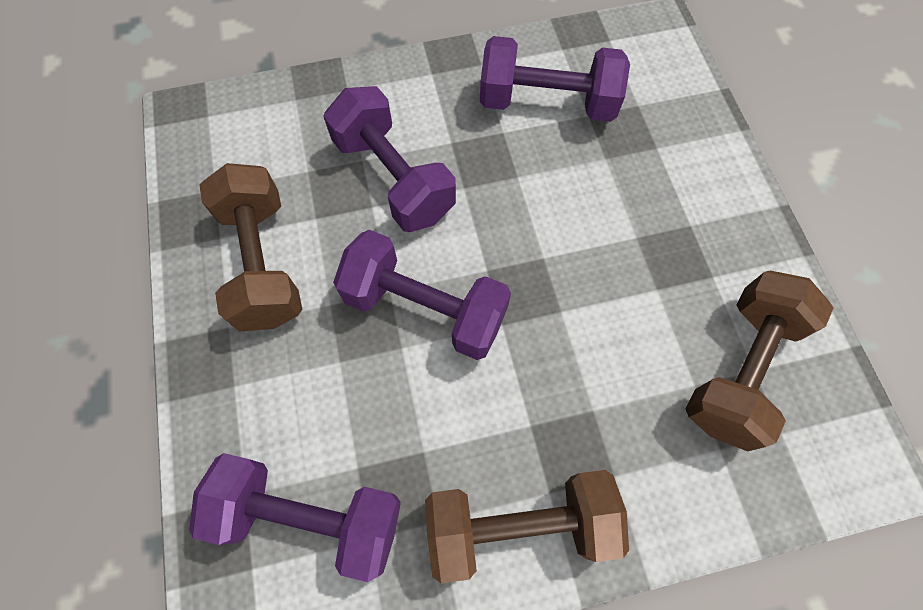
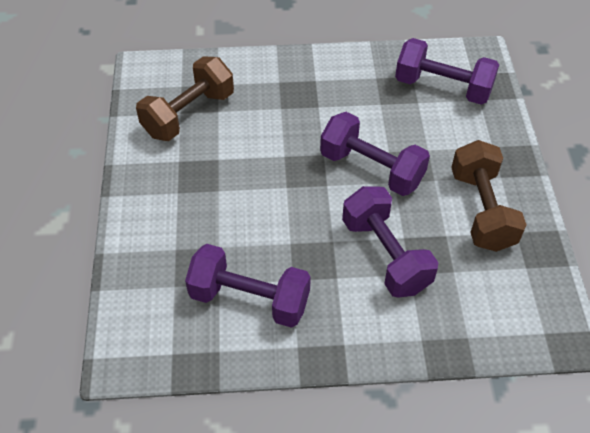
camera: 170 degrees left, 15 degrees down
(519, 524) = (334, 71): brown dumbbell -> none

